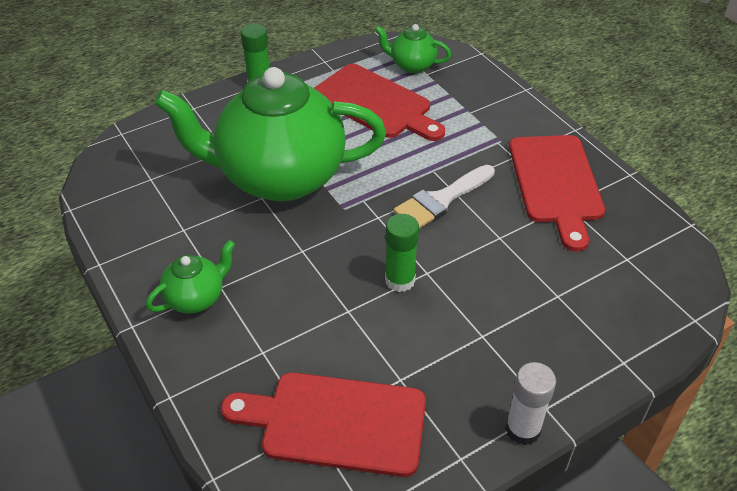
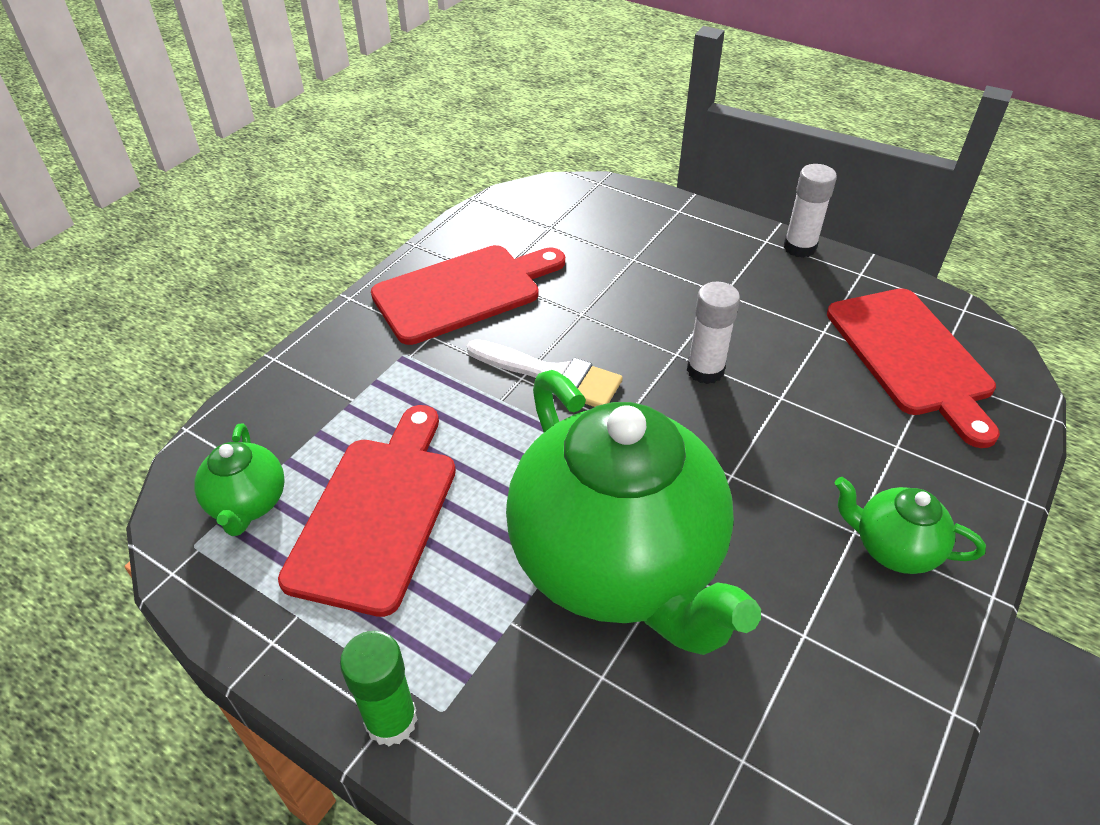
camera: 115 degrees left, 0 degrees up
(400, 280) = (705, 370): green glue stick -> white glue stick

